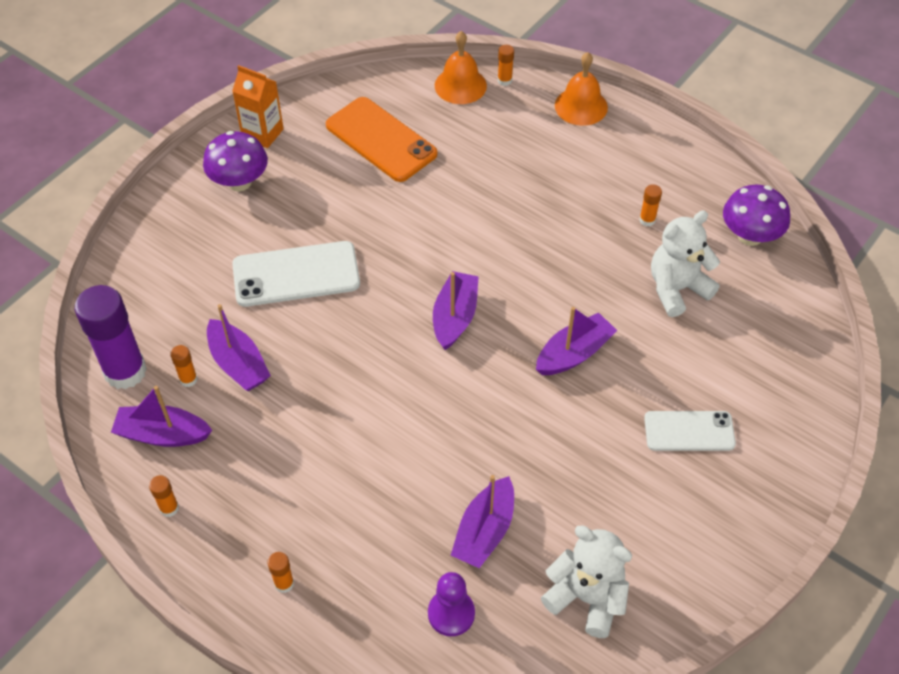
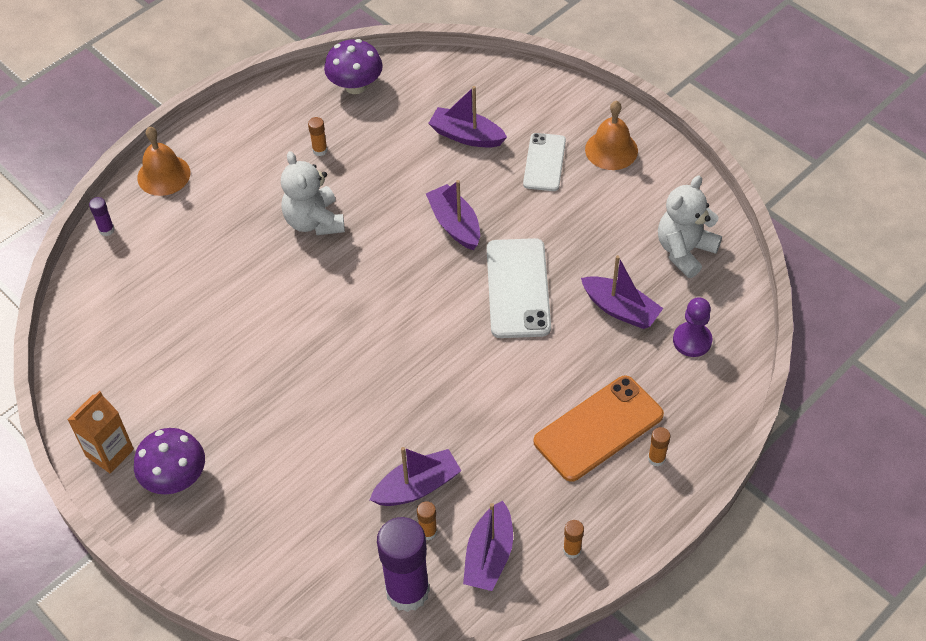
camera: 80 degrees left, 0 degrees up
(296, 274) = (317, 431): white phone -> white phone (518, 288)
(381, 139) = (154, 343): orange phone -> orange phone (598, 428)
(455, 317) = (397, 305): purple boat -> purple boat (466, 136)
(460, 85) = (100, 267): orange bell -> orange bell (611, 150)
(504, 80) = (106, 230): orange glue stick -> purple glue stick
(677, 289) = (401, 144): white teddy bear -> white teddy bear (314, 221)

